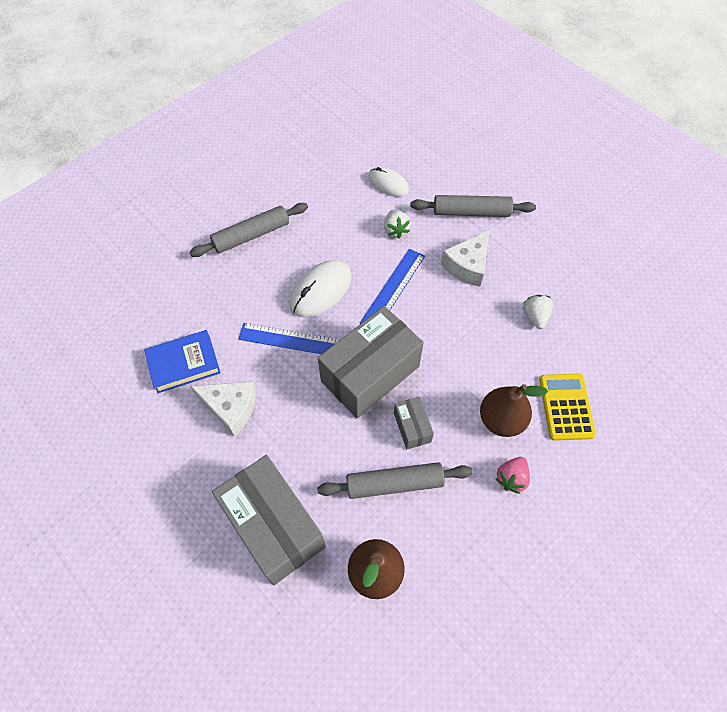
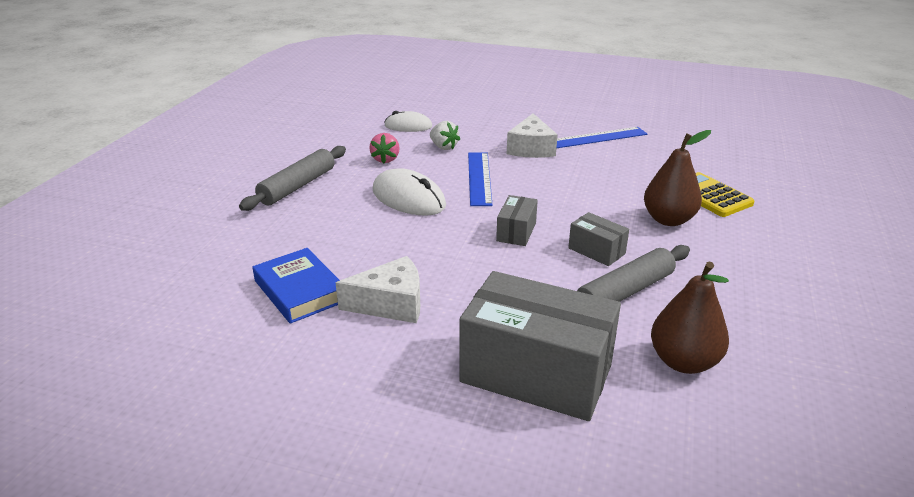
camera: 30 degrees left, 30 degrees down
(184, 364) = (300, 291): blue book -> blue book turned 75 degrees counterclockwise
(292, 340) = (412, 236): blue ruler -> blue ruler (597, 138)
(320, 290) = (408, 198): white mouse -> white mouse turned 60 degrees counterclockwise
(370, 373) = (516, 232): grey box -> grey box, size x0.46
(471, 212) = (500, 122): grey rolling pin -> none
(511, 478) = (722, 250): pink strawberry -> pink strawberry (385, 159)
(535, 316) = (621, 158): white strawberry -> none

